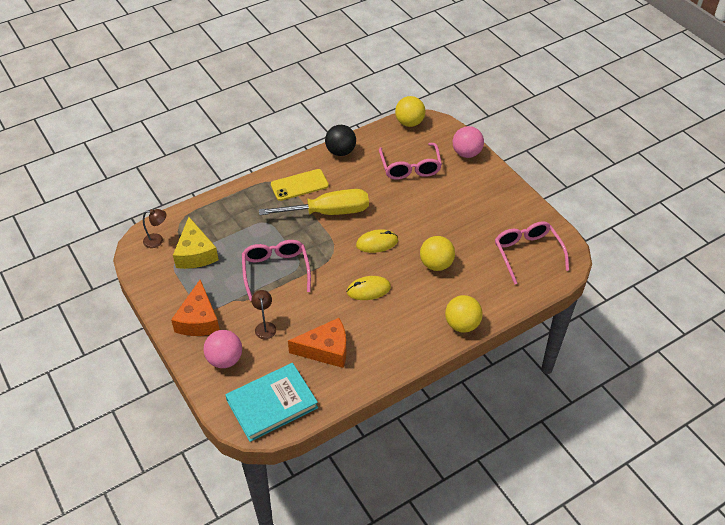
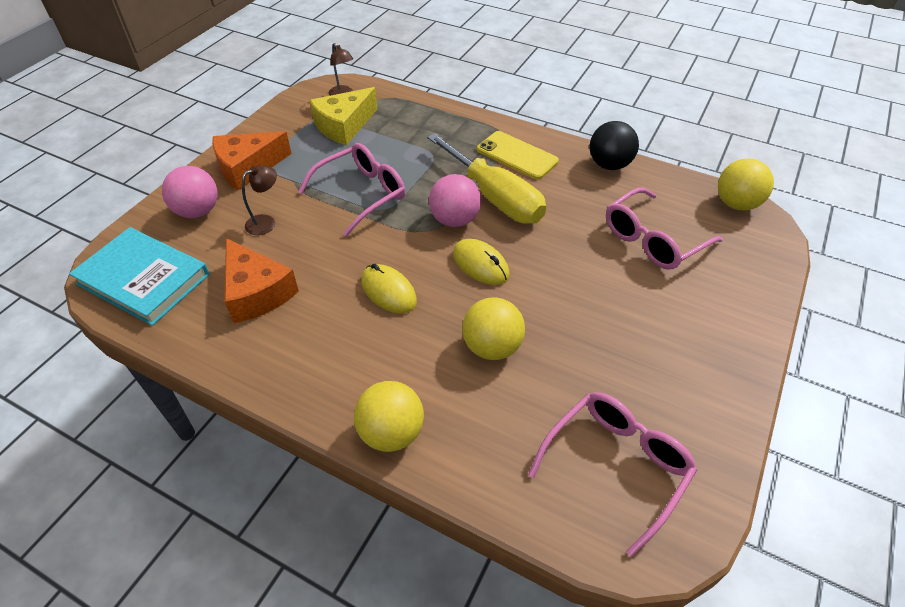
camera: 60 degrees right, 0 degrees up
(466, 153) = (751, 289): pink ball -> pink ball (454, 220)

